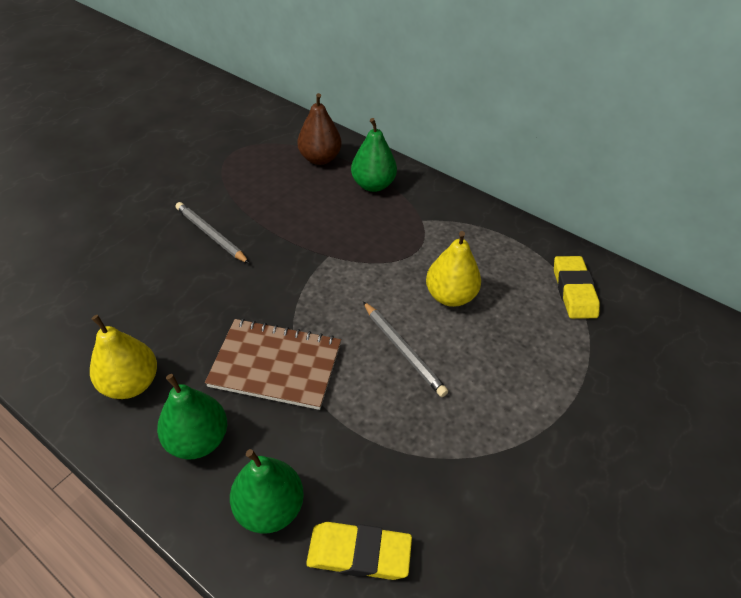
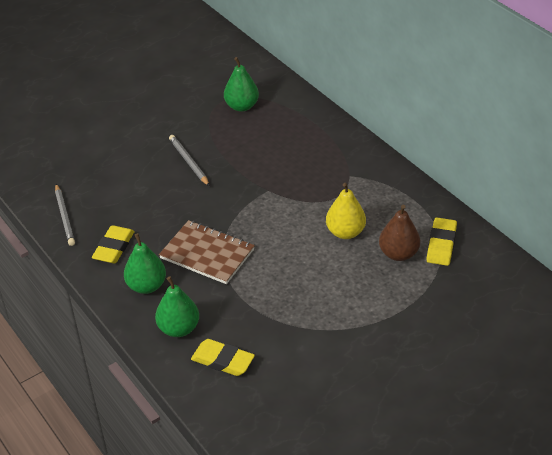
camera: 20 degrees right, 5 degrees down
(131, 383) = (114, 247): yellow pear -> yellow eraser
(320, 159) = (289, 116): brown pear -> brown pear (398, 254)
(373, 185) = (323, 143): green pear -> green pear (241, 106)
(403, 350) = (296, 260): grey pencil -> grey pencil (64, 217)

